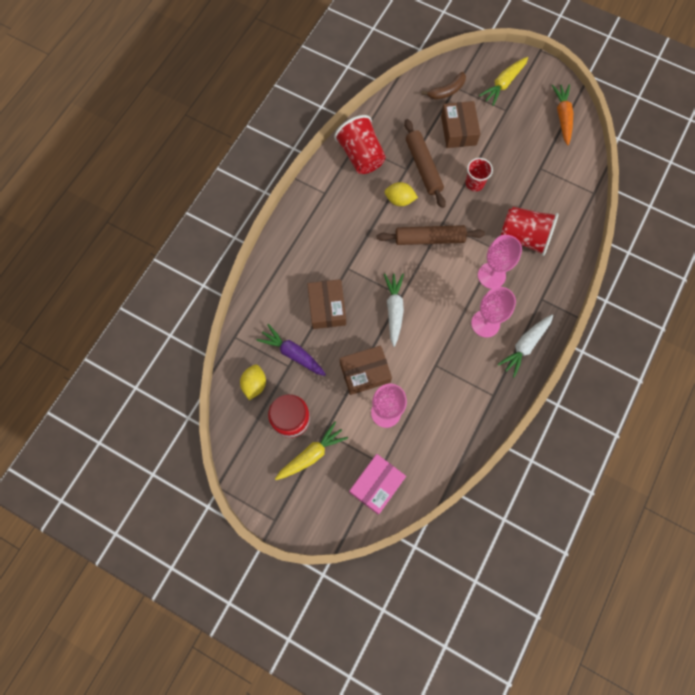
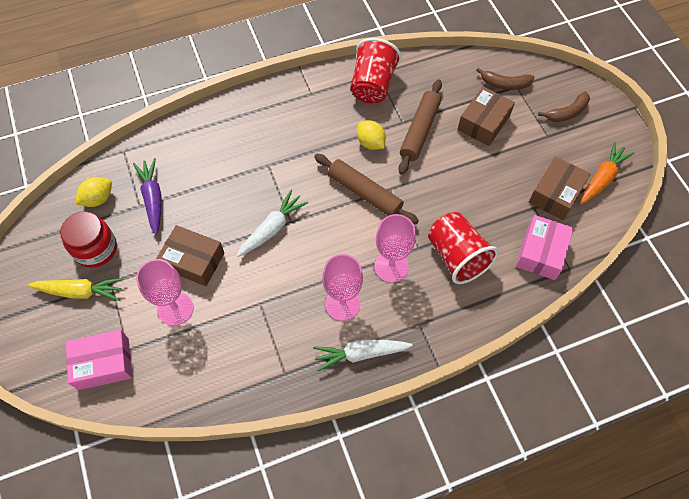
camera: 40 degrees right, 10 degrees down
(327, 307) = (218, 184): brown box -> brown box (555, 194)
(474, 183) = (454, 176): red cup -> none
(503, 84) = (567, 112): yellow carrot -> brown banana
(570, 195) = (541, 253): none -> pink box

